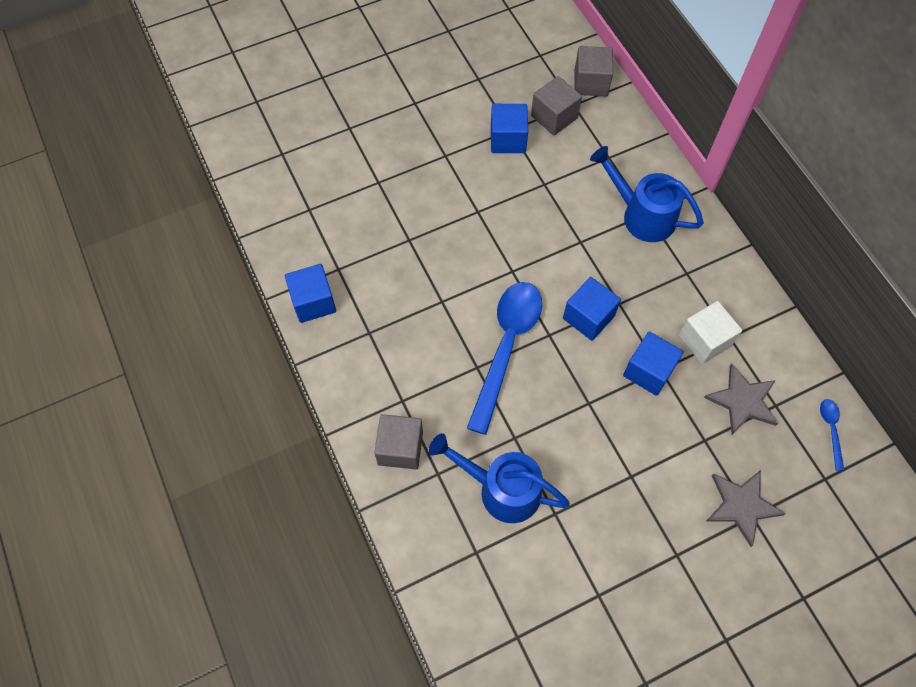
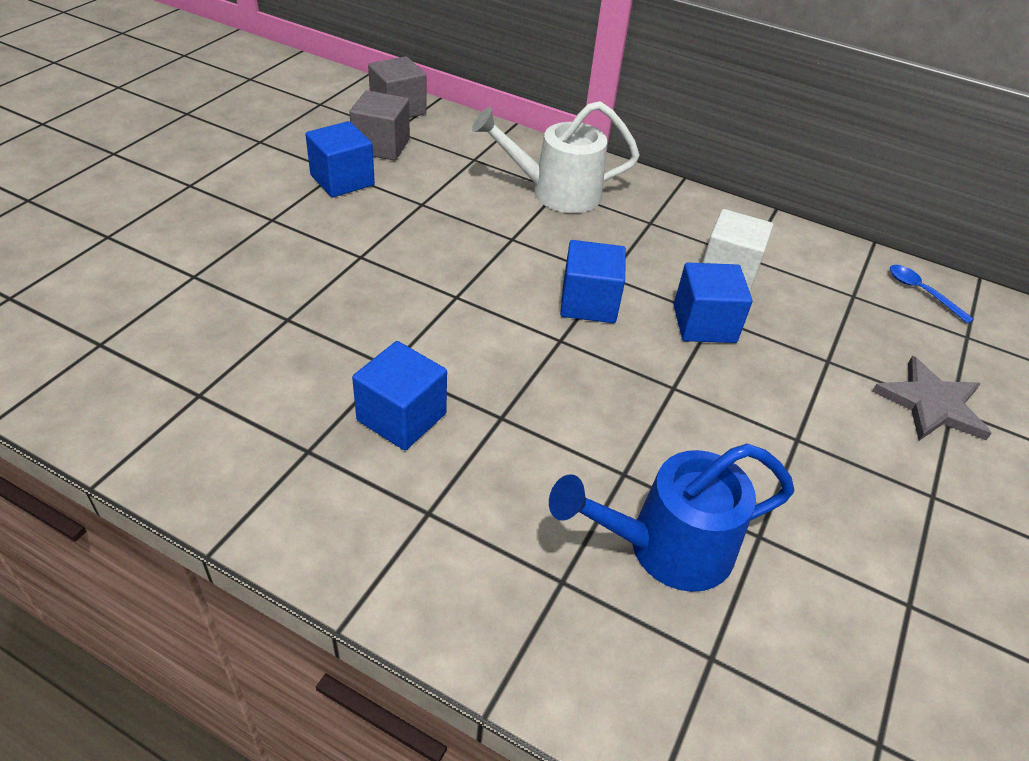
camera: 40 degrees left, 20 degrees down
(313, 302) = (184, 453): blue cube -> blue cube (401, 417)
(400, 448) = (477, 579): grey cube -> none
(506, 347) = (520, 377): blue spoon -> none
(641, 215) = (555, 192): blue watering can -> white watering can
(742, 401) = (821, 306): grey star -> none

